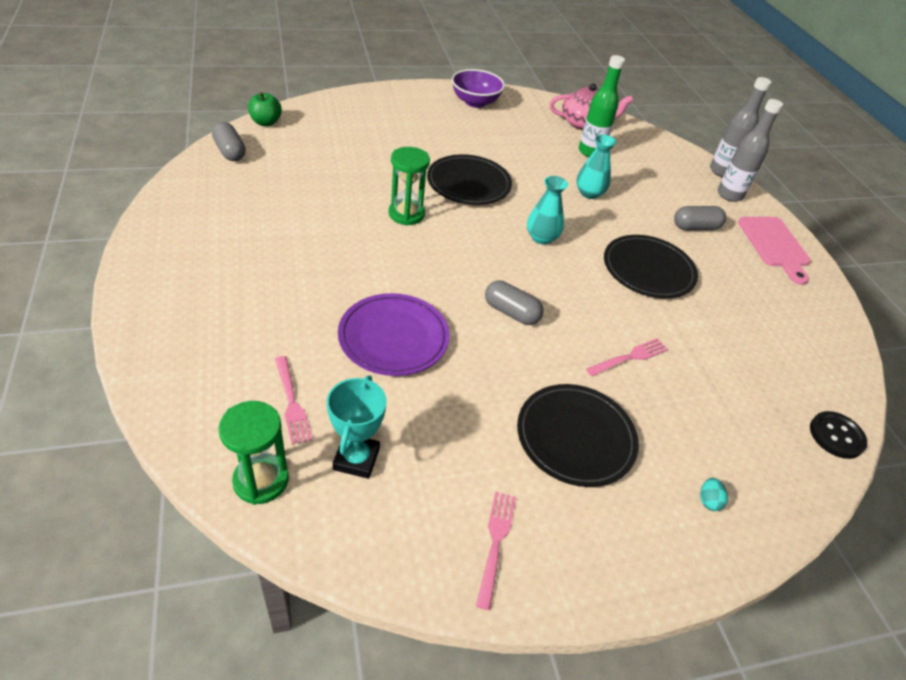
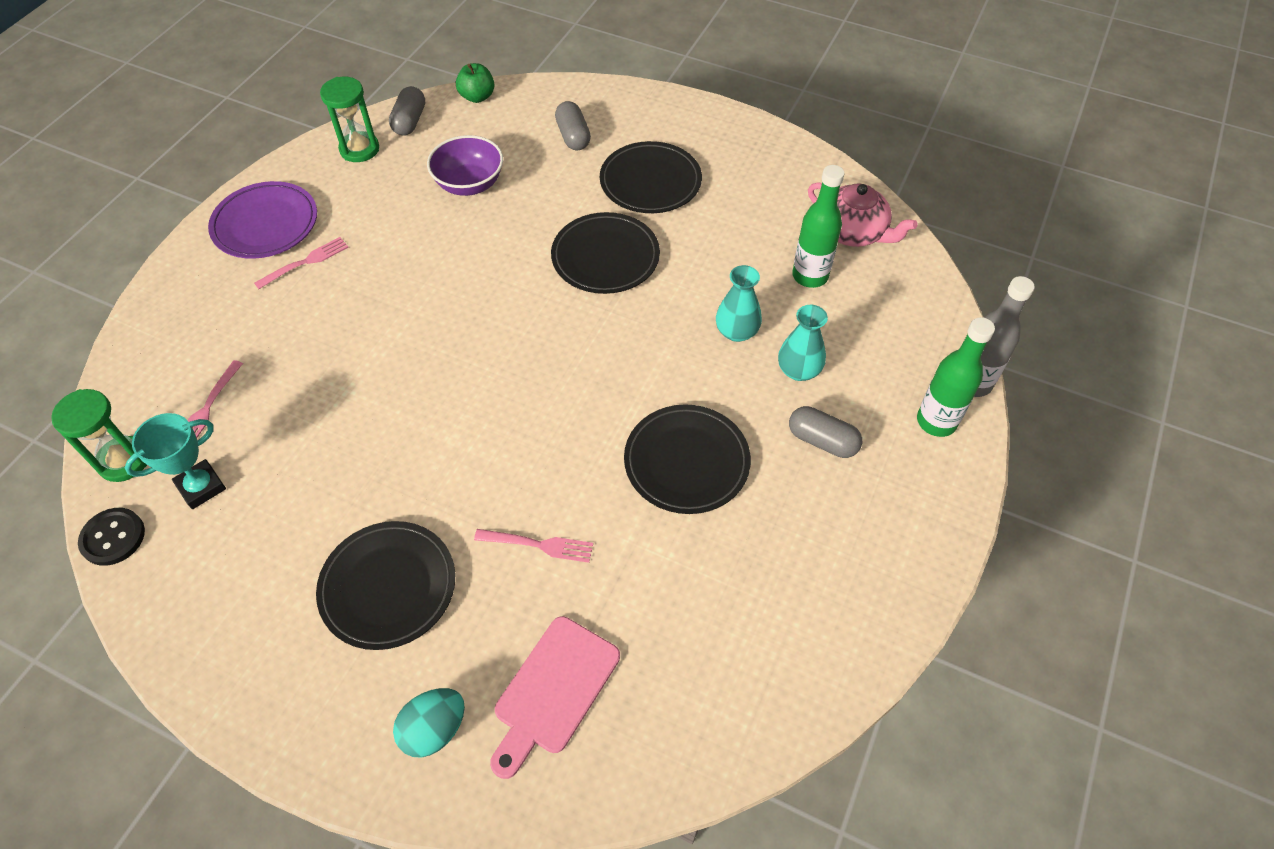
camera: 45 degrees right, 10 degrees up
(393, 338) = (344, 394): purple plate -> purple plate (265, 224)
(406, 214) = (499, 266): green hourglass -> green hourglass (359, 149)
(445, 135) = (650, 182): none -> black plate
(475, 102) = (740, 149): purple bowl -> purple bowl (469, 184)
(495, 543) = (221, 628): pink fork -> pink fork (305, 262)
(511, 312) = (477, 428): grey capsule -> grey capsule (573, 136)
(541, 238) = (610, 361): turquoise vase -> turquoise vase (798, 370)
(708, 501) = (434, 729): turquoise egg -> turquoise egg, size x1.90
(729, 195) = (936, 421): grey bottle -> green bottle
(774, 245) = (906, 520): pink cutting board -> pink cutting board (553, 690)
(836, 436) = (657, 773): black button -> black button (113, 537)

